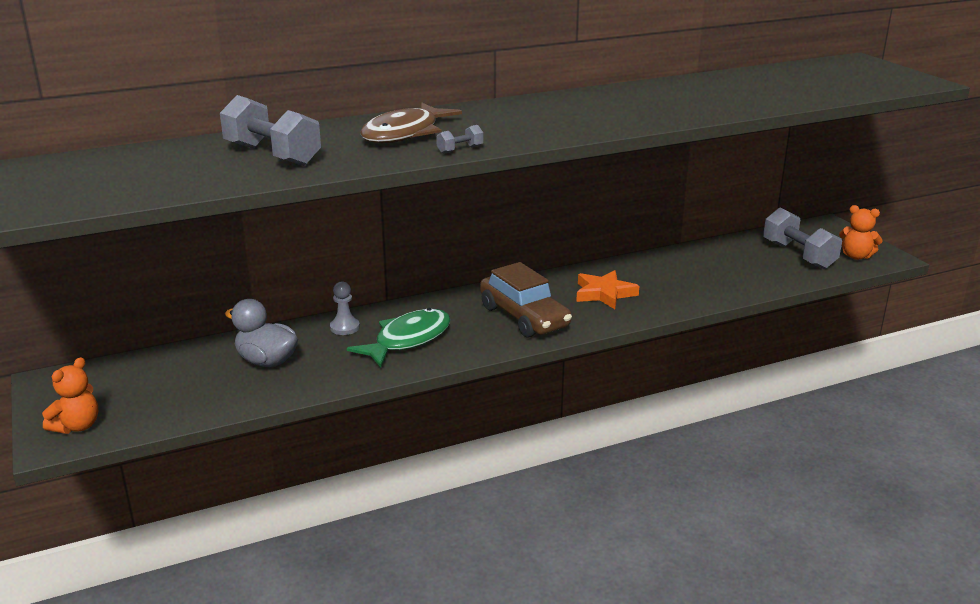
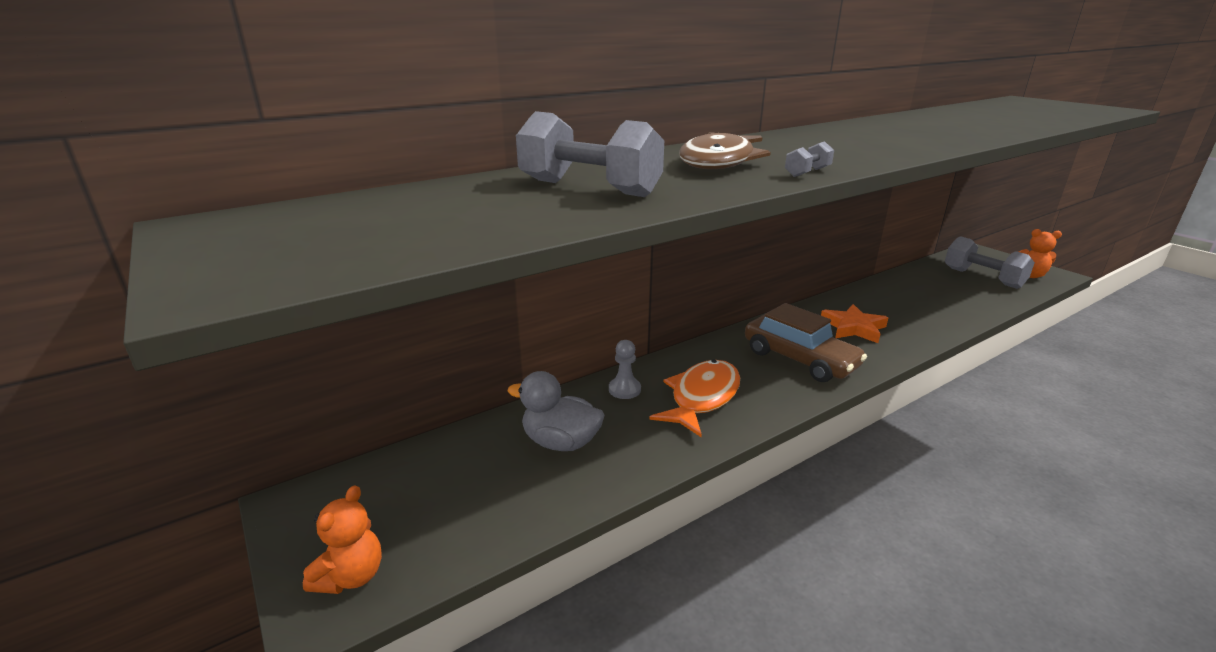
camera: 10 degrees left, 0 degrees up
(408, 340) = (702, 398): green fish -> orange fish

